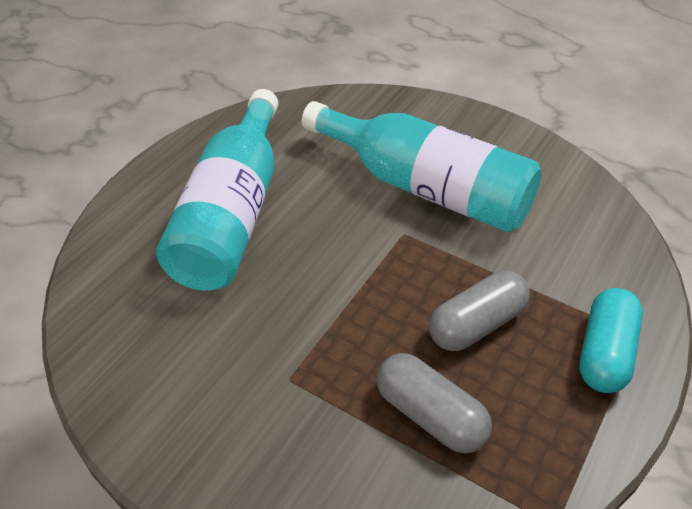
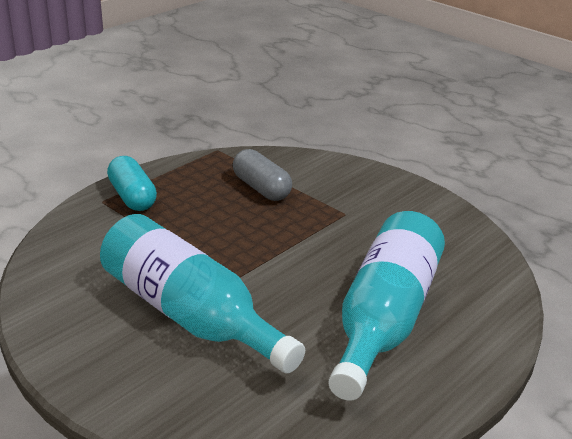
camera: 170 degrees left, 15 degrees down
(476, 324) = (207, 220): grey capsule -> none
(604, 353) = (132, 197): turquoise capsule -> turquoise capsule turned 60 degrees counterclockwise

